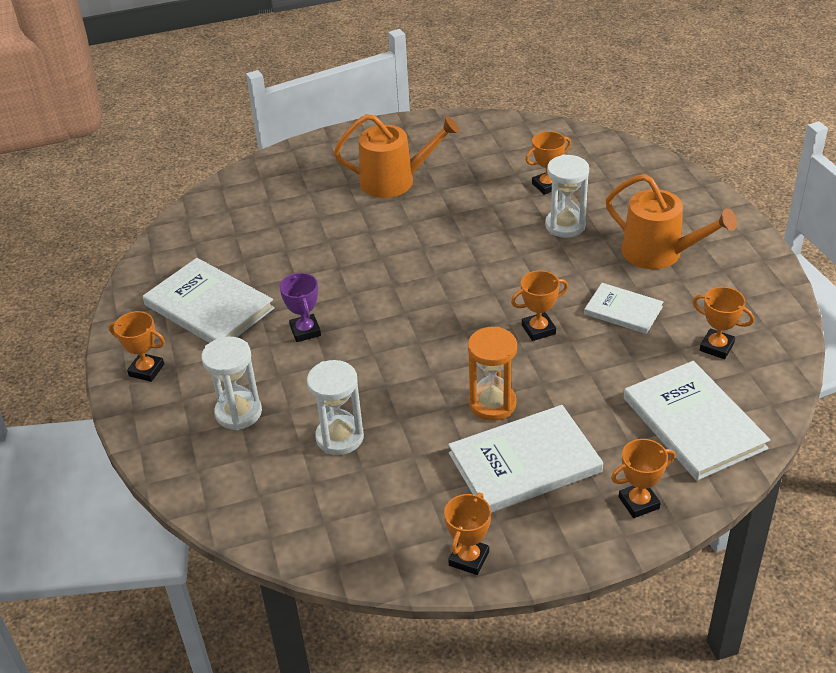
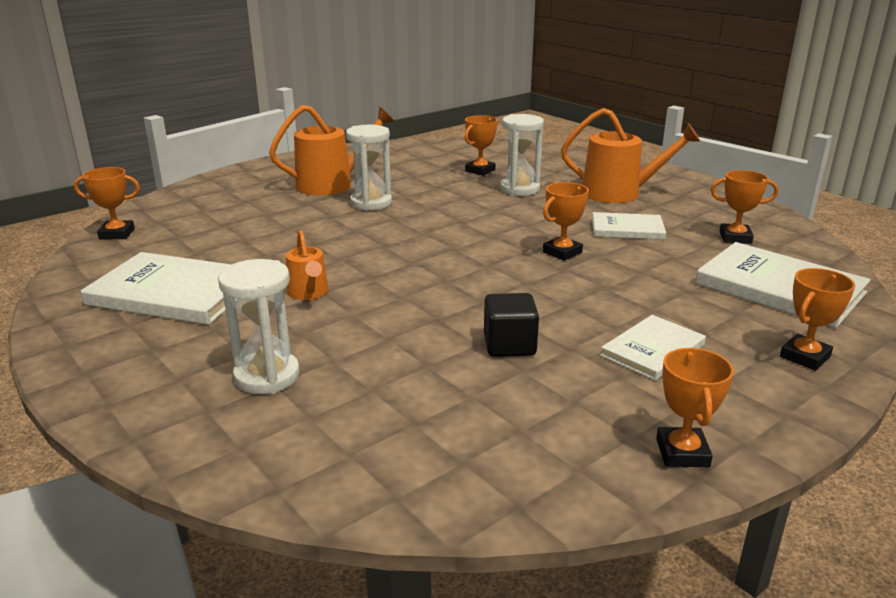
camera: 25 degrees left, 15 degrees down
(146, 370) = (111, 361): orange trophy -> orange trophy (117, 234)
(305, 331) = (309, 293): purple trophy -> orange watering can
(340, 437) = (418, 372): white hourglass -> white hourglass (371, 203)
(420, 428) = (509, 345): none -> black cube
(492, 404) = (570, 311): orange hourglass -> none
(524, 462) = (653, 350): white book -> white book, size x0.58

